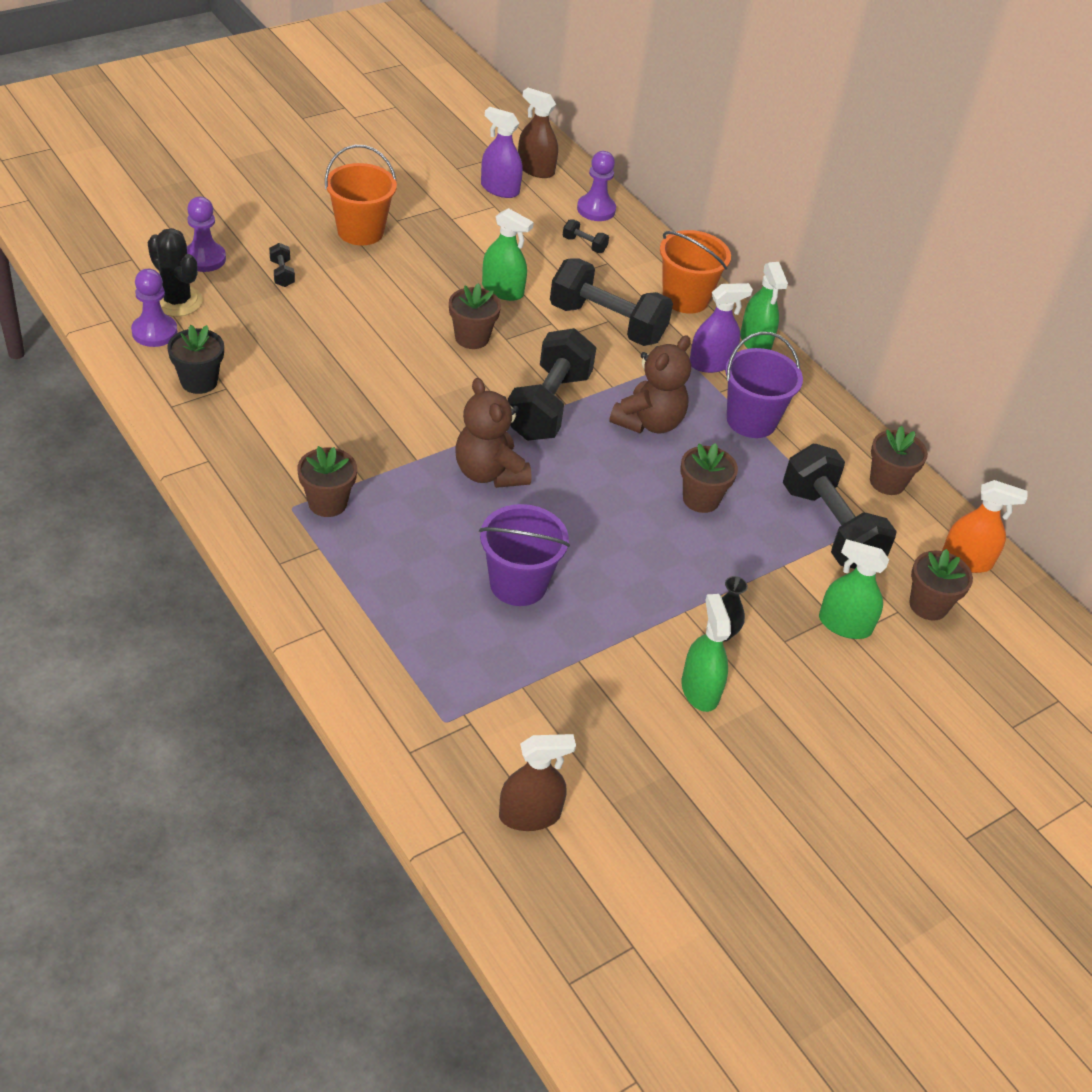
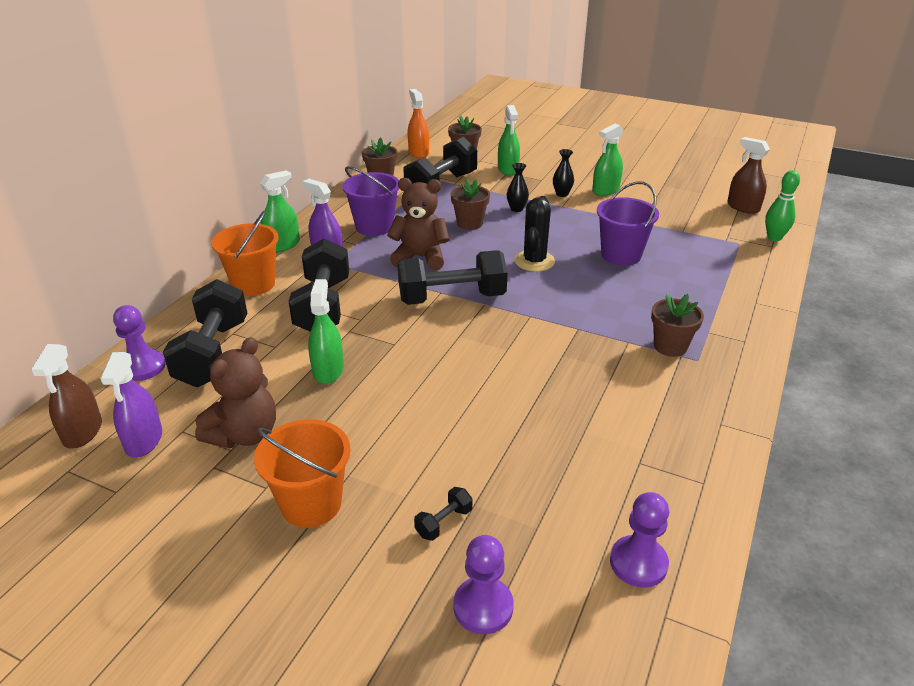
camera: 115 degrees left, 10 degrees down
(177, 301) = (576, 579): black cactus -> black cactus (534, 261)
(199, 381) = (655, 484): black flower pot -> none
(425, 773) = (774, 238): none -> green bowling pin
(472, 338) = (412, 360): brown flower pot -> none
(489, 473) = (548, 296): brown teddy bear -> brown teddy bear (244, 434)
(584, 245) = (213, 353): black dumbbell -> black dumbbell, size x2.45
(709, 562) = (516, 209): none -> black vase

